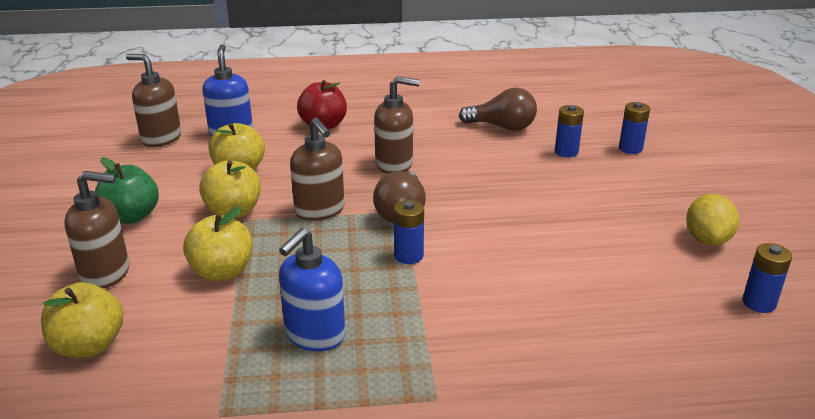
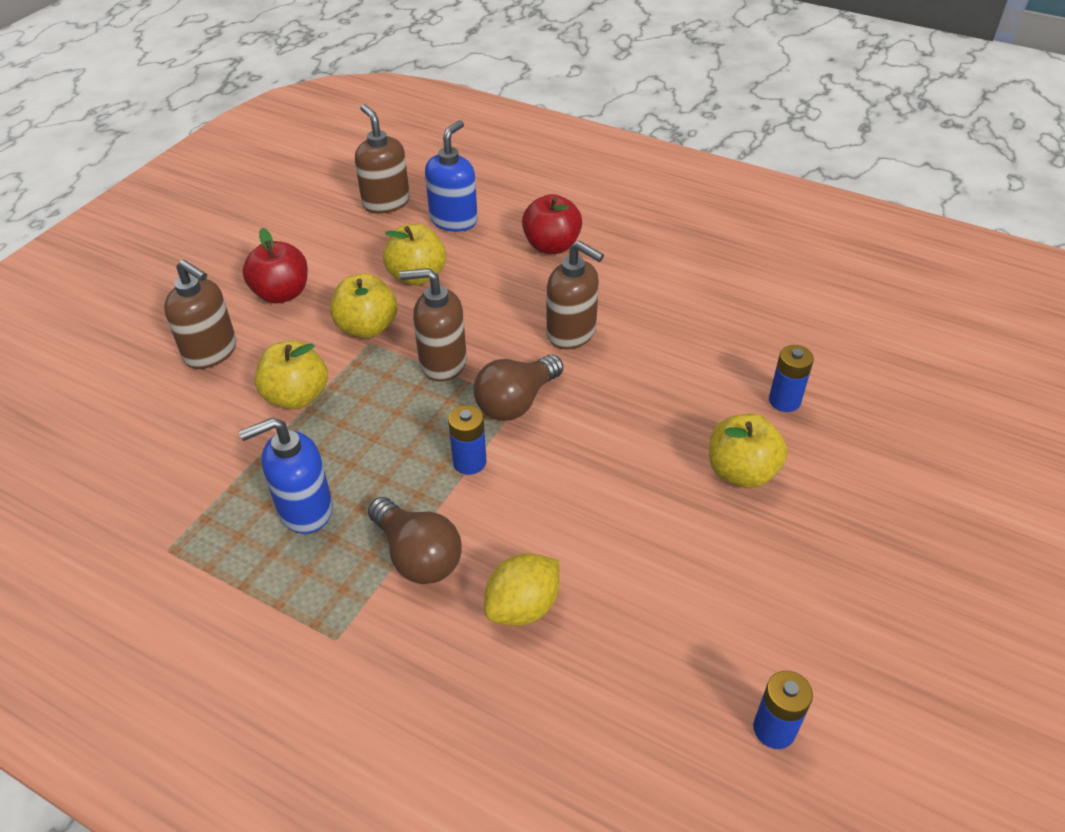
camera: 35 degrees right, 15 degrees up
(89, 346) = (140, 425): yellow apple -> yellow apple (741, 472)
(131, 216) = (282, 294): green apple -> red apple
(320, 211) = (442, 363): brown soap dispenser -> brown soap dispenser turned 90 degrees clockwise
(502, 127) = (746, 329): brown light bulb -> brown light bulb (417, 556)
(630, 148) = (873, 432): blue battery -> none
(707, 239) = (815, 611): yellow lemon -> yellow lemon (523, 607)

